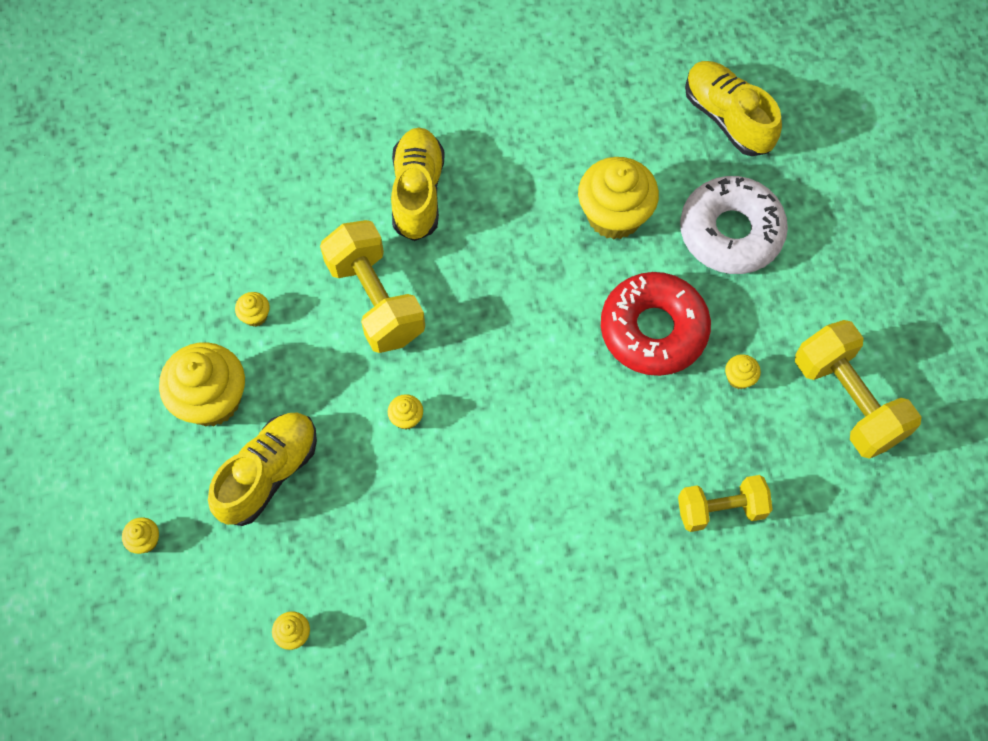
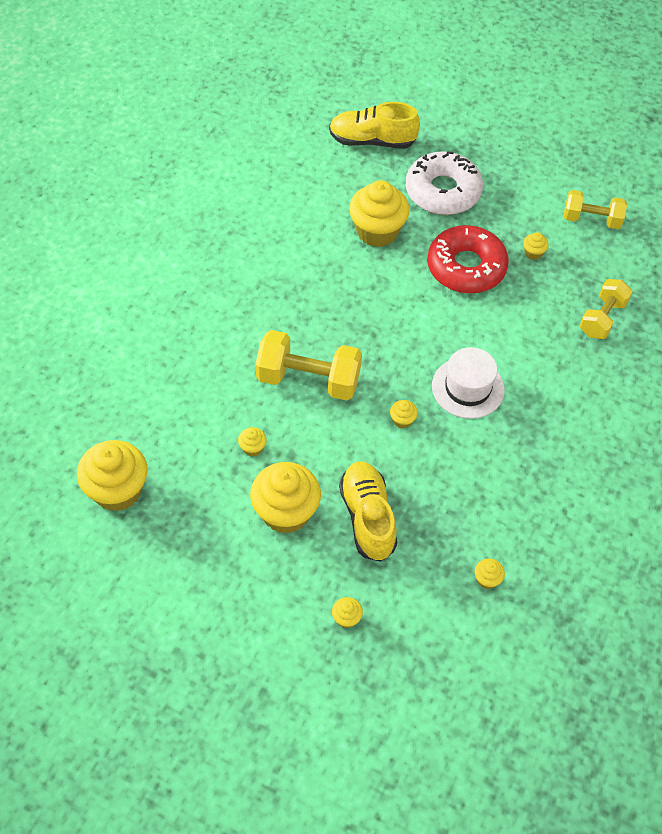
camera: 50 degrees left, 10 degrees down
(113, 247) = (117, 490): none -> yellow cupcake
(418, 192) = (260, 308): yellow shoe -> none
(502, 447) = (468, 388): none -> white hat
(847, 400) = (591, 219): yellow dumbbell -> yellow dumbbell, size x0.65

